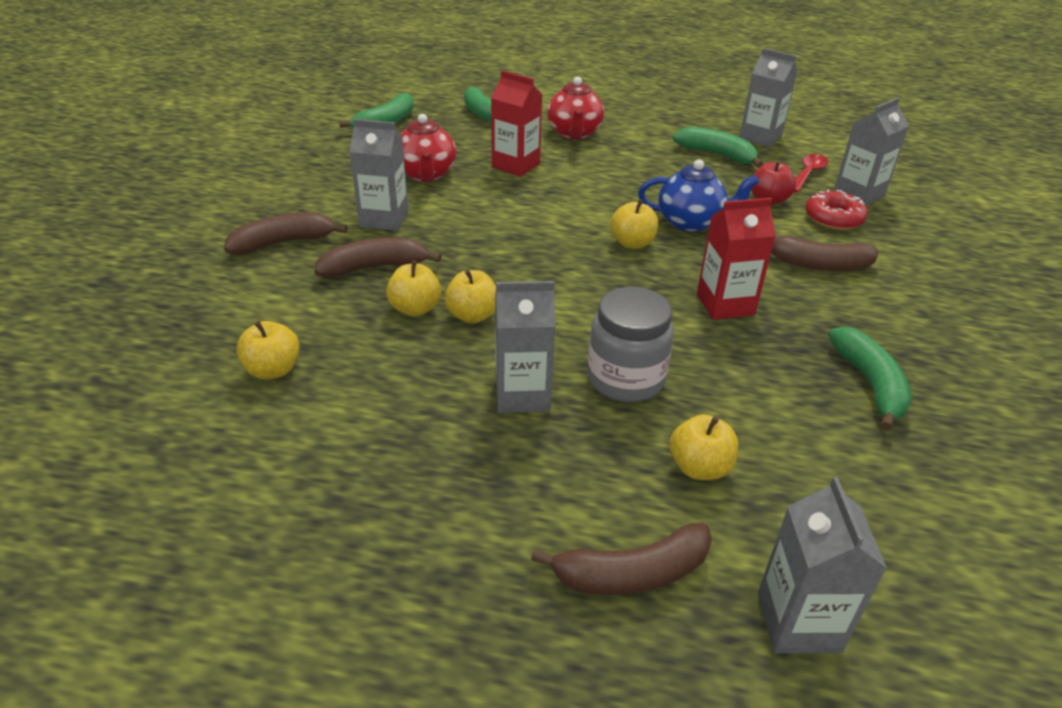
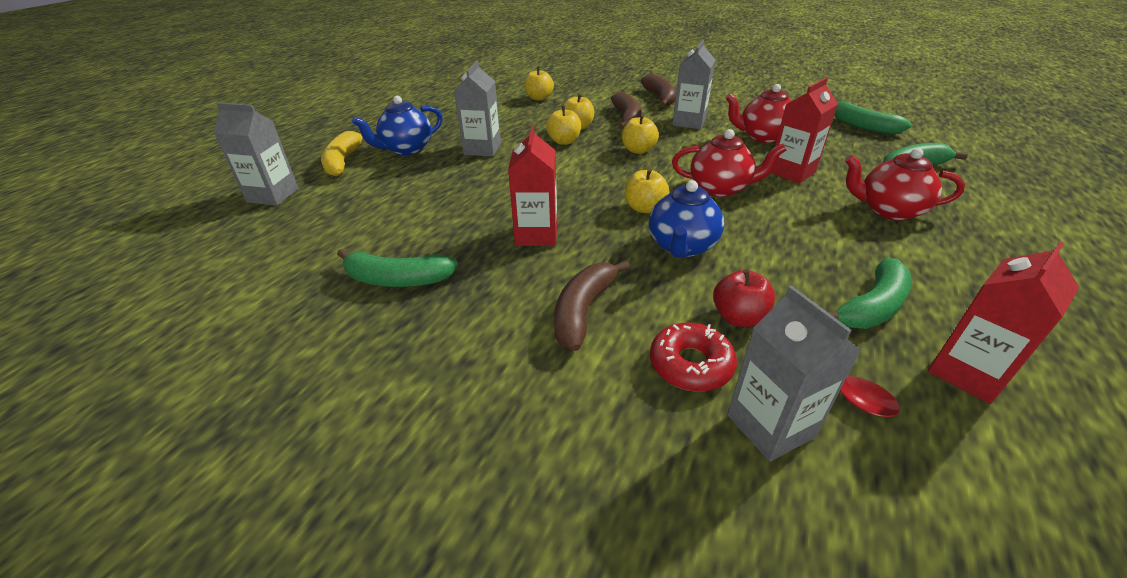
camera: 105 degrees right, 0 degrees up
(551, 494) = (406, 149): none -> blue teapot
(568, 202) = (720, 188): none -> red teapot
(625, 379) = (474, 179): grey jar -> none
(632, 573) = (343, 161): brown banana -> yellow banana
(699, 467) = (385, 189): yellow apple -> yellow apple (638, 150)
(760, 137) = (967, 373): grey carton -> red carton

